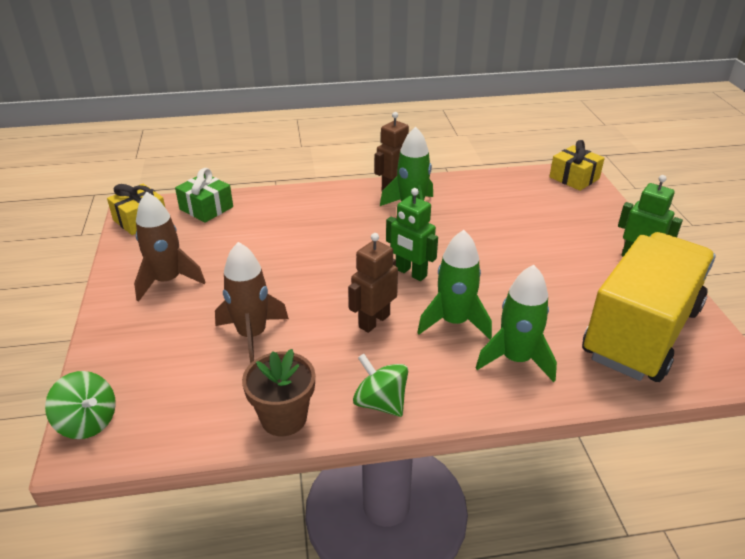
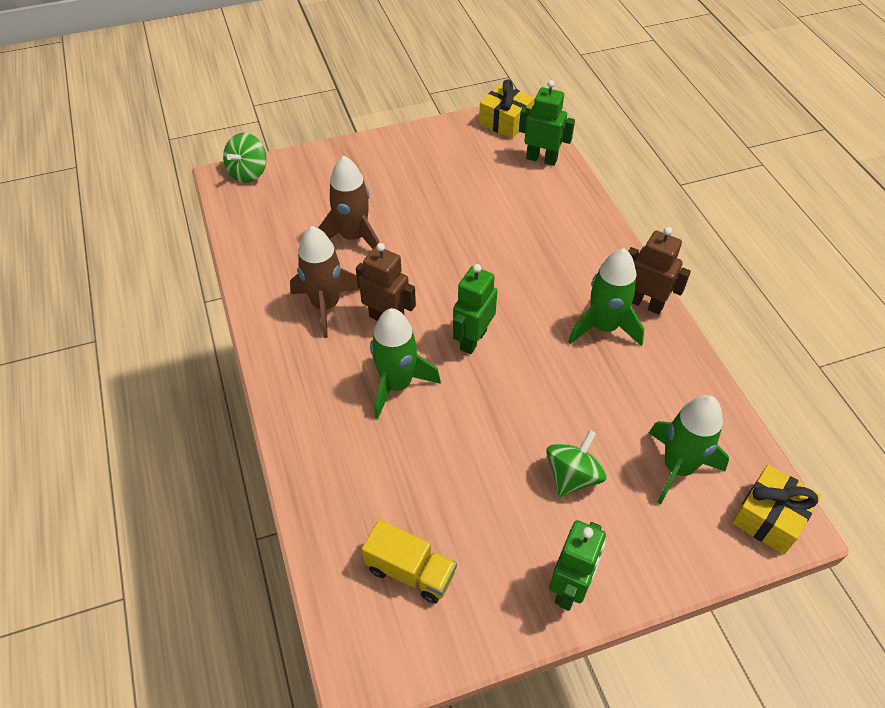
camera: 80 degrees right, 15 degrees up
(168, 281) = (417, 166): brown rocket -> brown rocket (326, 305)
(206, 208) = (541, 159): green gift -> green robot
(284, 418) = (258, 278): brown flower pot -> none
(380, 403) = (279, 338): green spinning top -> green spinning top (572, 476)
(516, 359) = (347, 441): green rocket -> green rocket (677, 467)
(641, 332) = (410, 571): yellow truck -> yellow truck, size x0.43

